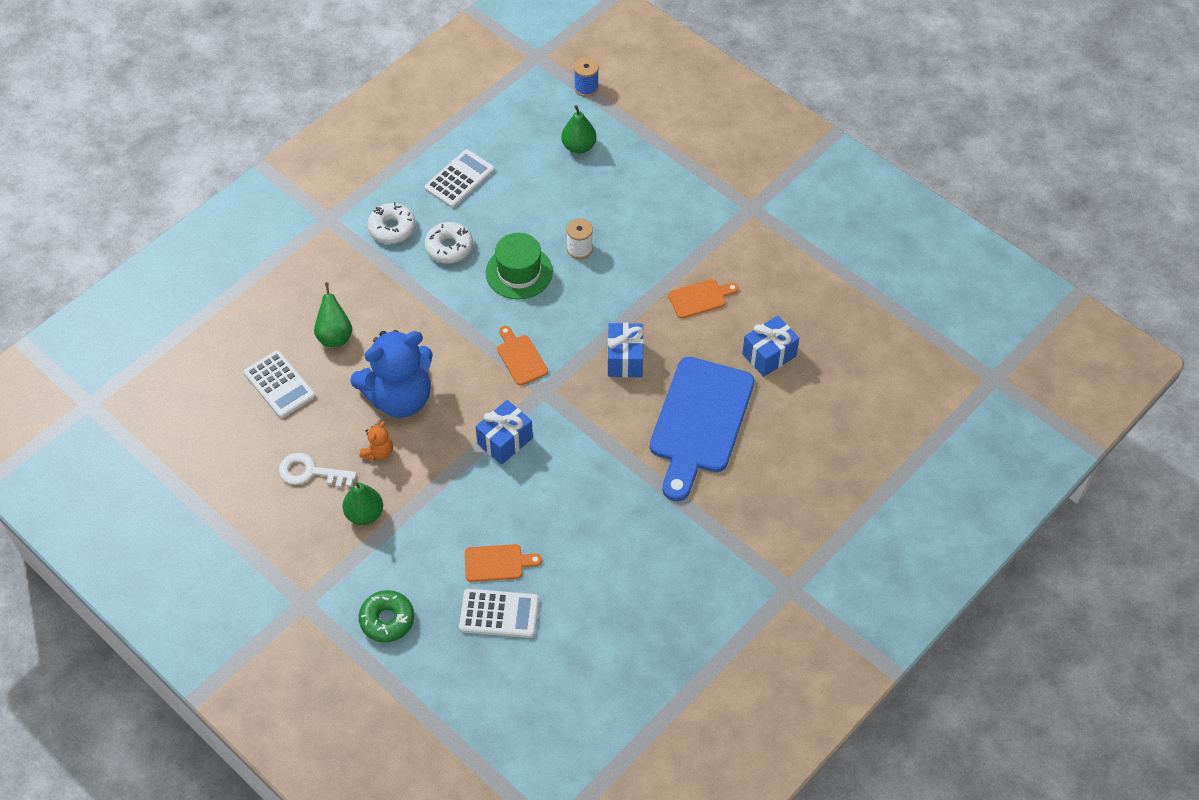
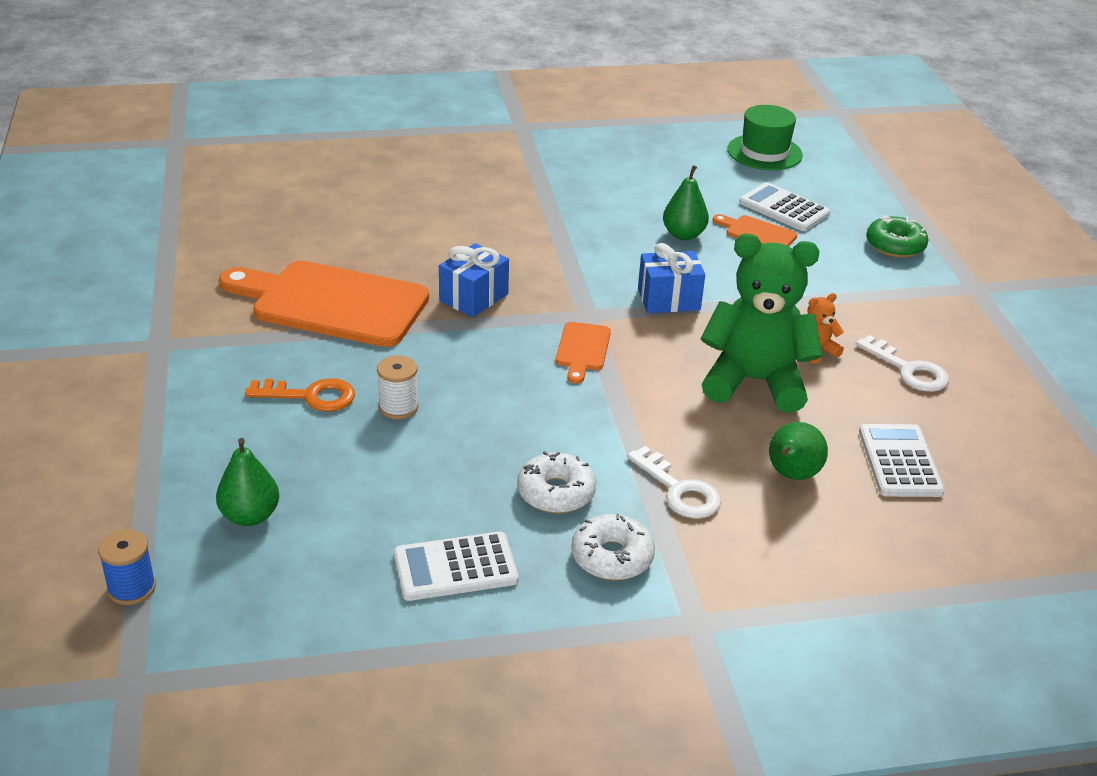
camera: 145 degrees left, 20 degrees down
(364, 514) = (867, 315): green pear -> green pear (683, 235)
(388, 288) = (678, 490): none -> white key
(400, 397) = (754, 382): blue teddy bear -> green teddy bear
(519, 272) = (497, 422): green hat -> green hat (764, 152)
(632, 226) = (310, 396): none -> orange key
(699, 422) = (462, 228): blue cutting board -> none
(700, 298) = (332, 303): orange cutting board -> orange cutting board, size x2.24
(769, 355) = (333, 237): blue gift -> none

